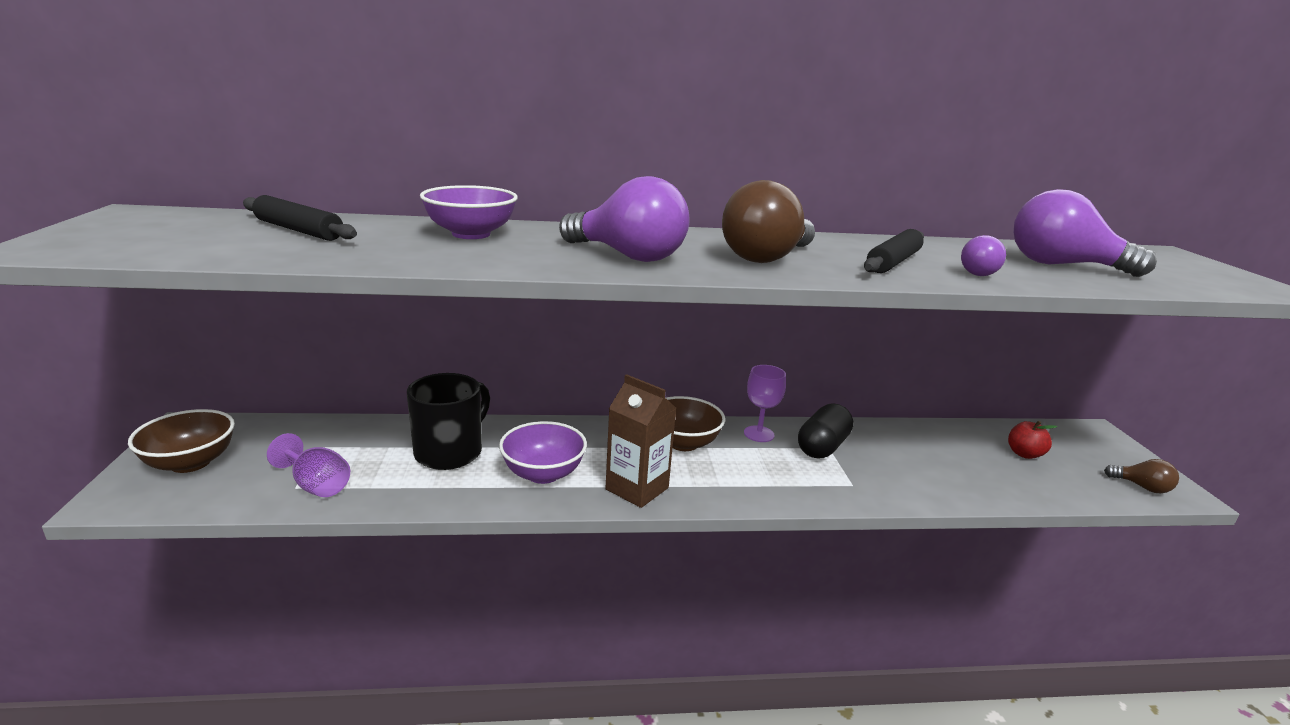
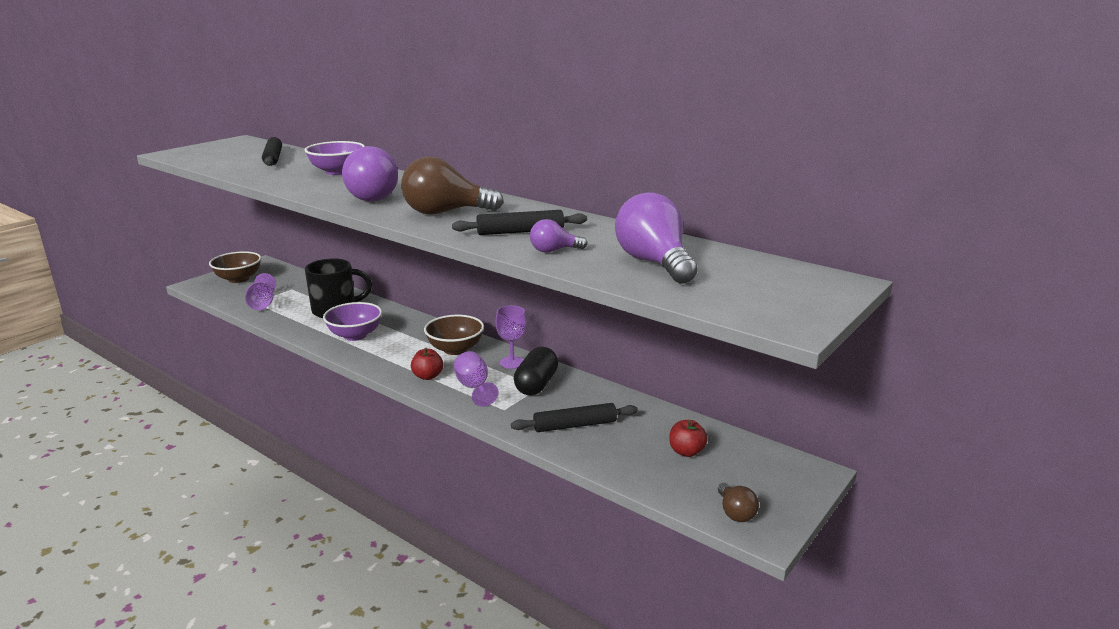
camera: 45 degrees right, 0 degrees up
(637, 488) = (382, 359): brown carton -> none
(721, 485) = (427, 376): none -> red apple
(785, 476) = (474, 388): none -> purple goblet
(822, 447) = (536, 384): black capsule -> black capsule turned 60 degrees counterclockwise
(926, 471) = (575, 425): none -> black rolling pin

